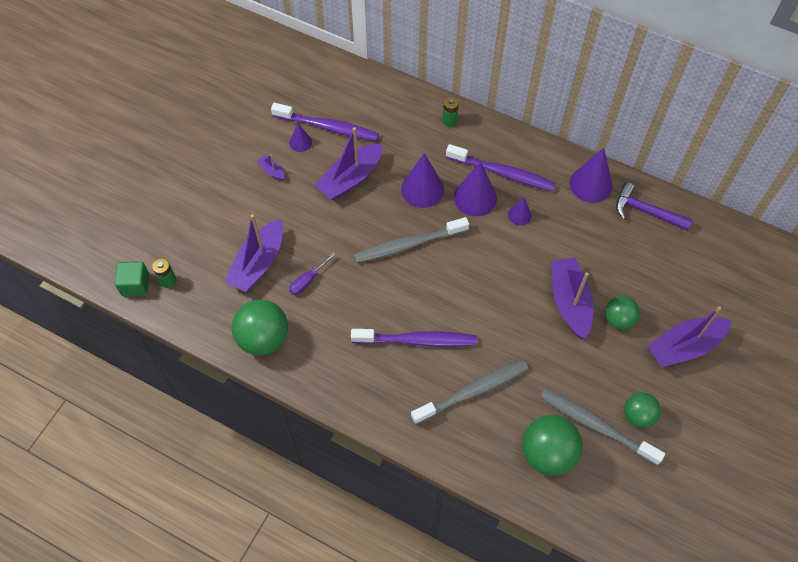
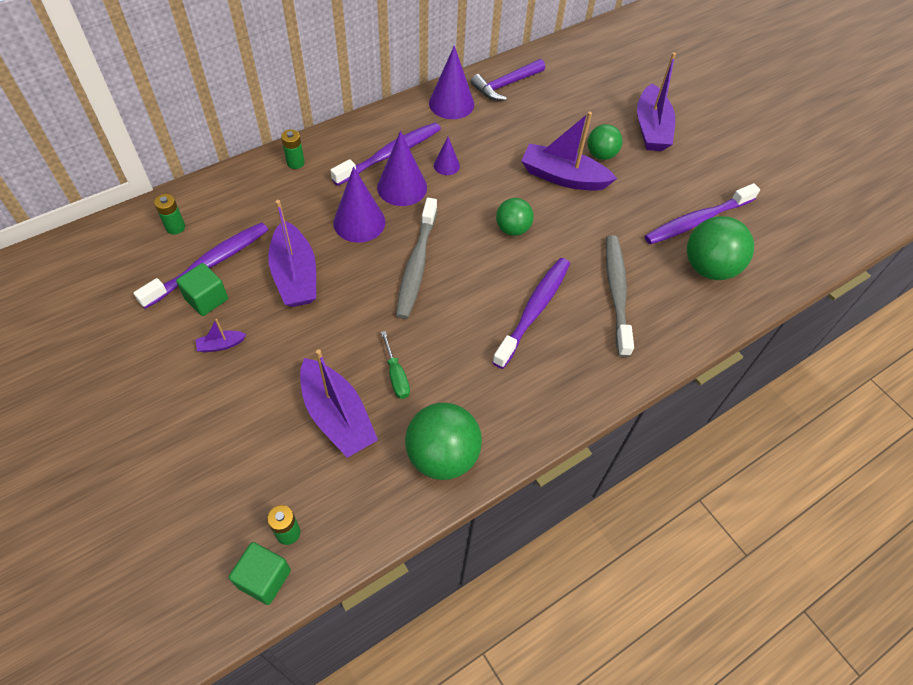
camera: 65 degrees left, 5 degrees down
(300, 142) = (206, 299): purple cone -> green cube
(307, 281) = (396, 376): purple screwdriver -> green screwdriver
(345, 91) = (175, 227): none -> green battery
(596, 425) = (697, 221): grey toothbrush -> purple toothbrush
(638, 415) = (701, 189): green ball -> green ball (512, 229)

